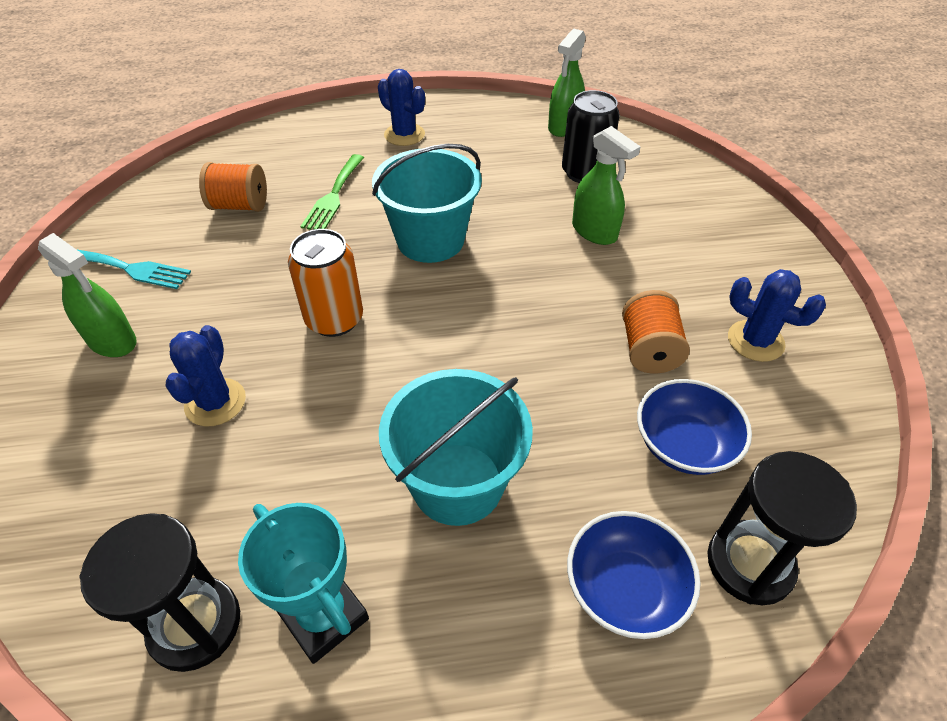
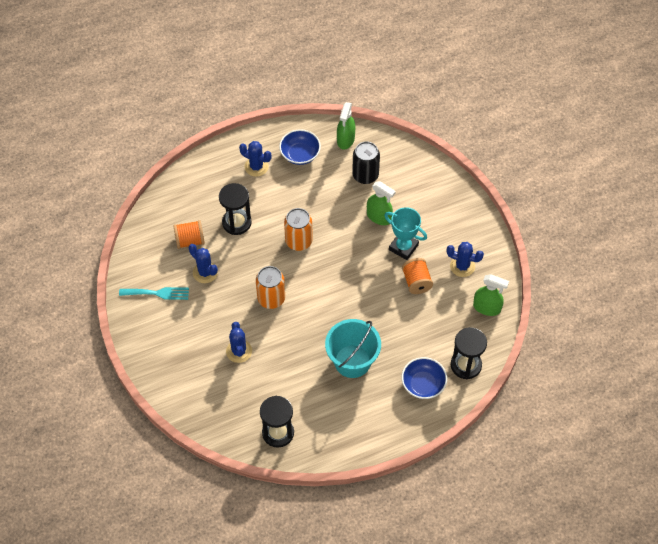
camera: 15 degrees left, 10 degrees up
(112, 341) = (175, 333): green spray bottle -> green spray bottle (487, 308)
(236, 254) = (205, 272): none -> blue cactus
(323, 616) = (321, 419): turquoise trophy -> turquoise trophy (403, 247)
(333, 196) = (236, 223): green fork -> black hourglass
(430, 240) = (298, 241): turquoise bucket -> orange can
(684, 444) = (437, 324): blue bowl -> blue bowl (300, 154)

